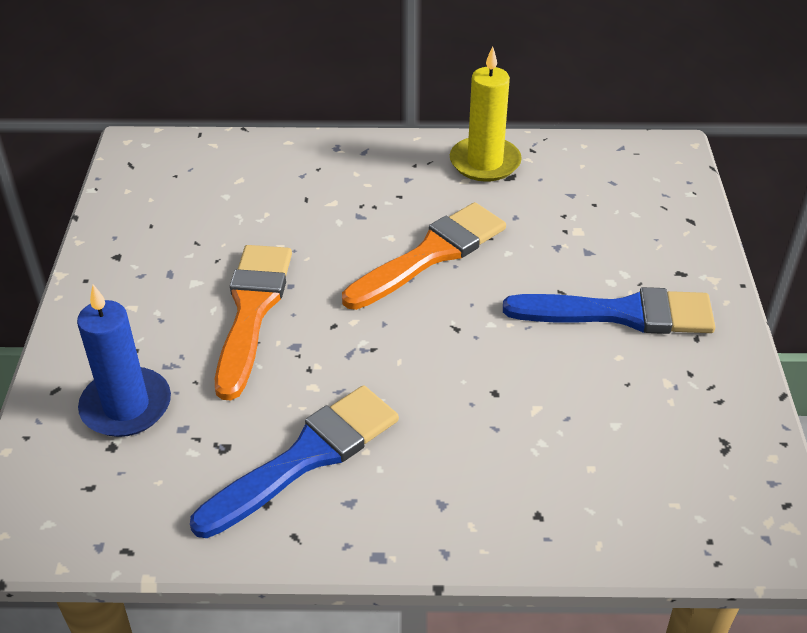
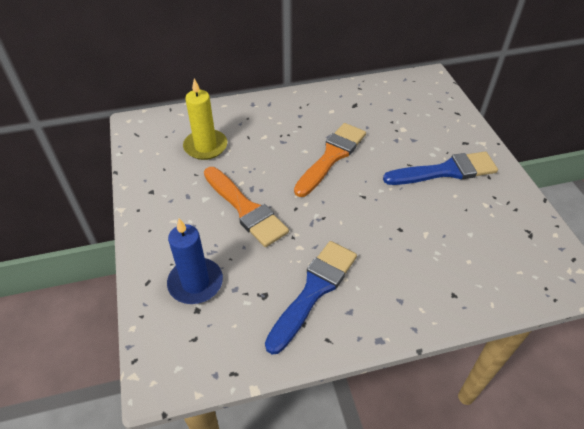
camera: 15 degrees left, 5 degrees up
(252, 311) = (245, 209): orange brush -> orange brush turned 150 degrees clockwise
(485, 162) = (338, 99): yellow candle -> yellow candle (205, 146)

